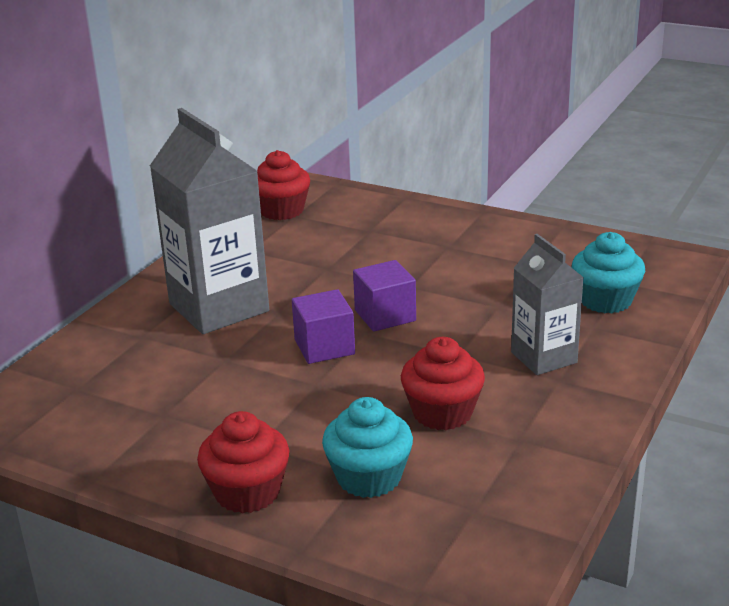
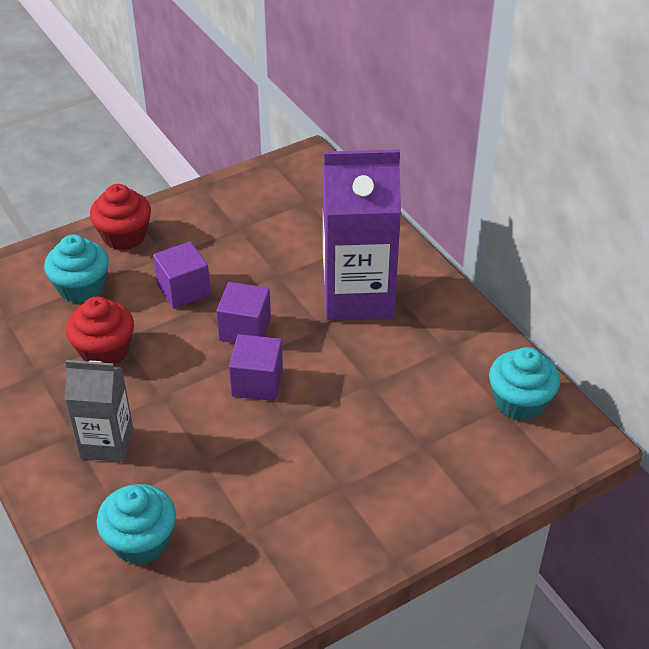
camera: 120 degrees right, 15 degrees up
(219, 307) = (357, 296): grey carton -> purple carton
(281, 210) = (519, 402): red cupcake -> turquoise cupcake
(302, 406) = (184, 289): none -> purple cube

